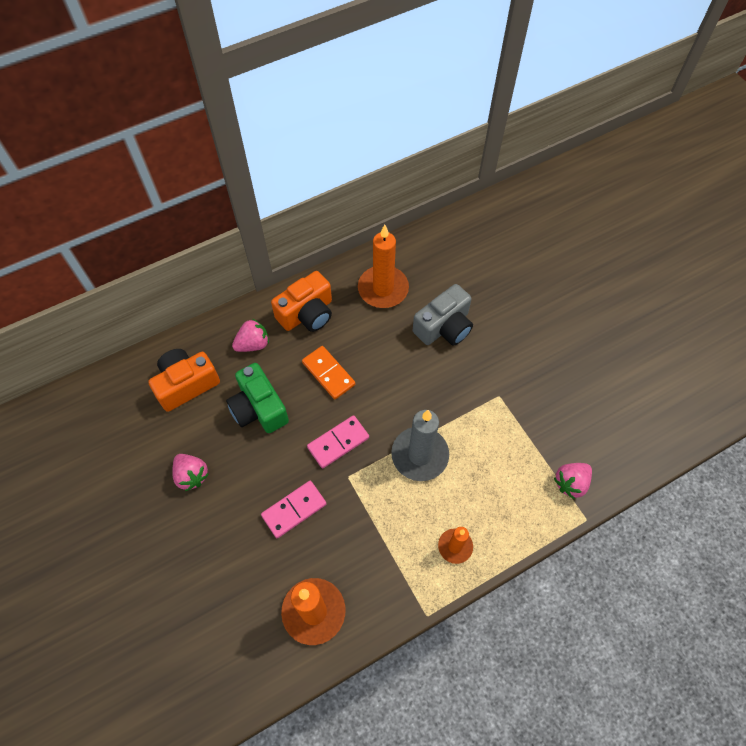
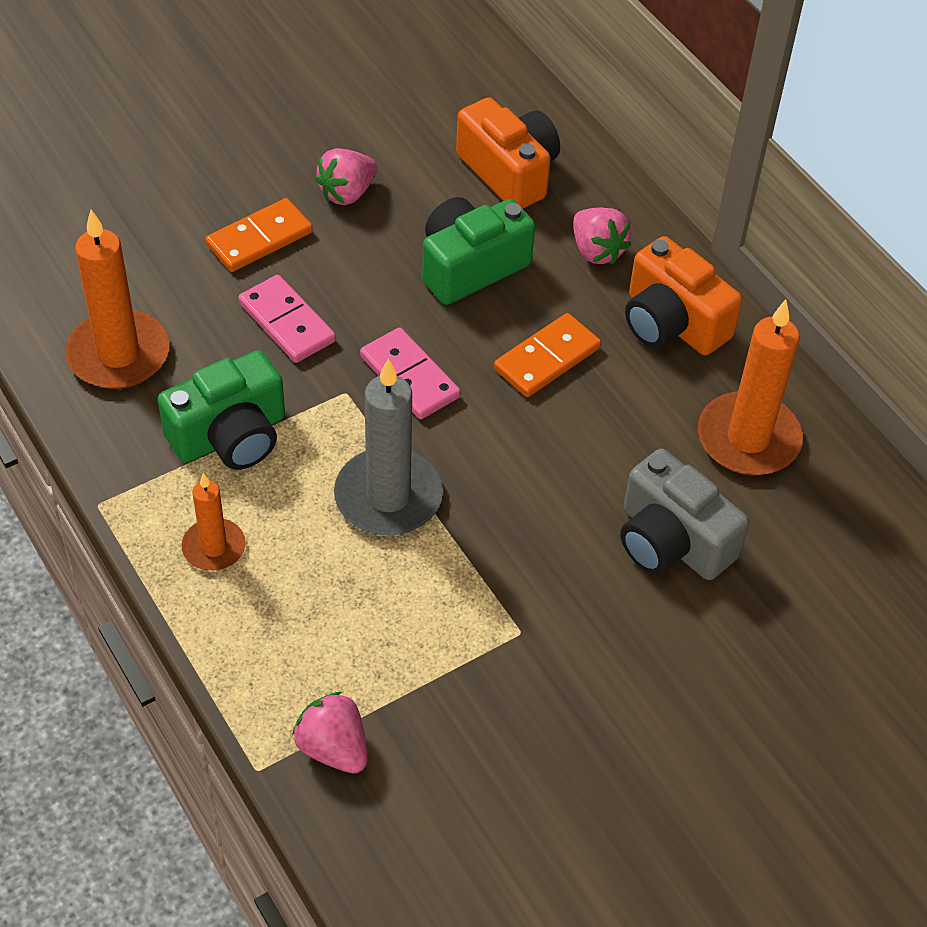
camera: 85 degrees right, 10 degrees down
(224, 527) = (259, 238): none -> orange domino
(378, 540) = (230, 435): none -> green camera

